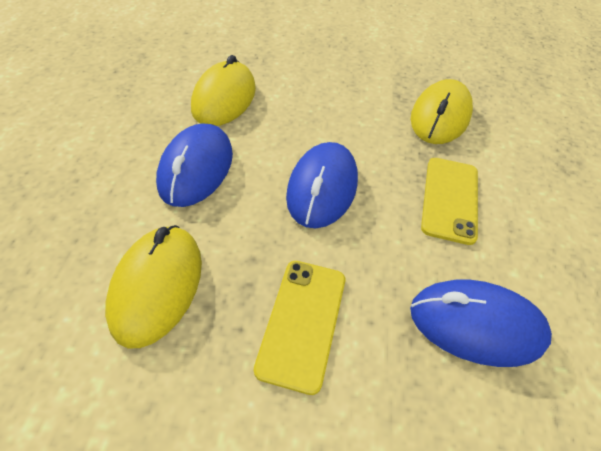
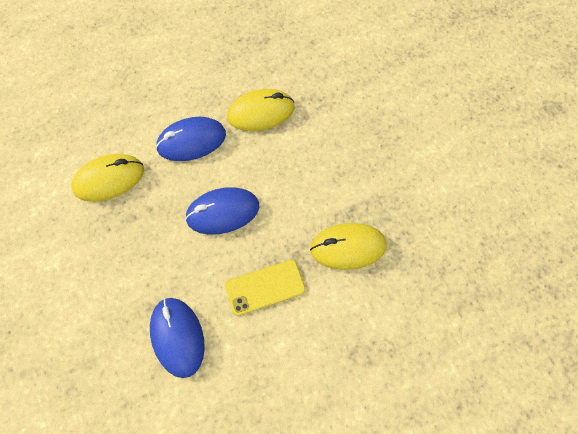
camera: 60 degrees right, 15 degrees up
(302, 322) = (128, 253): yellow phone -> none

